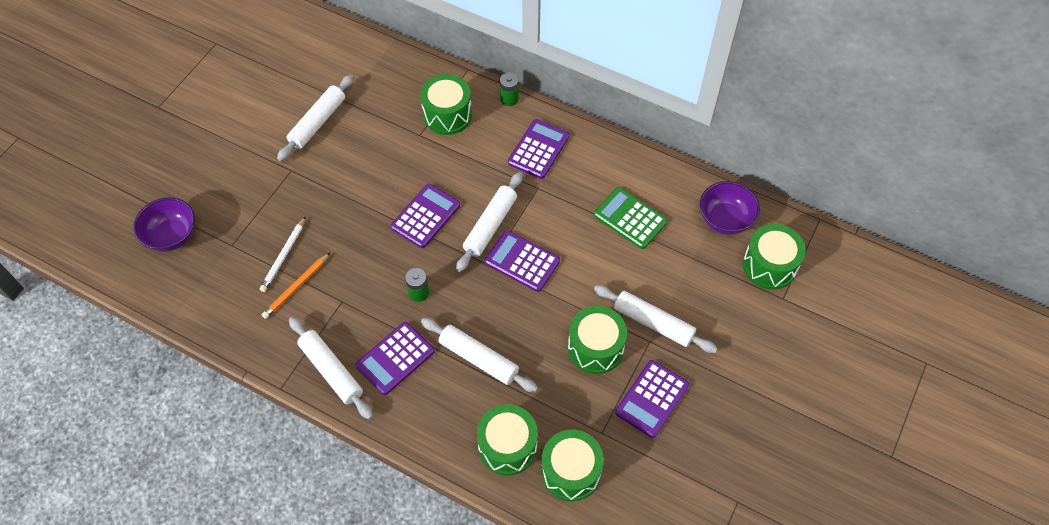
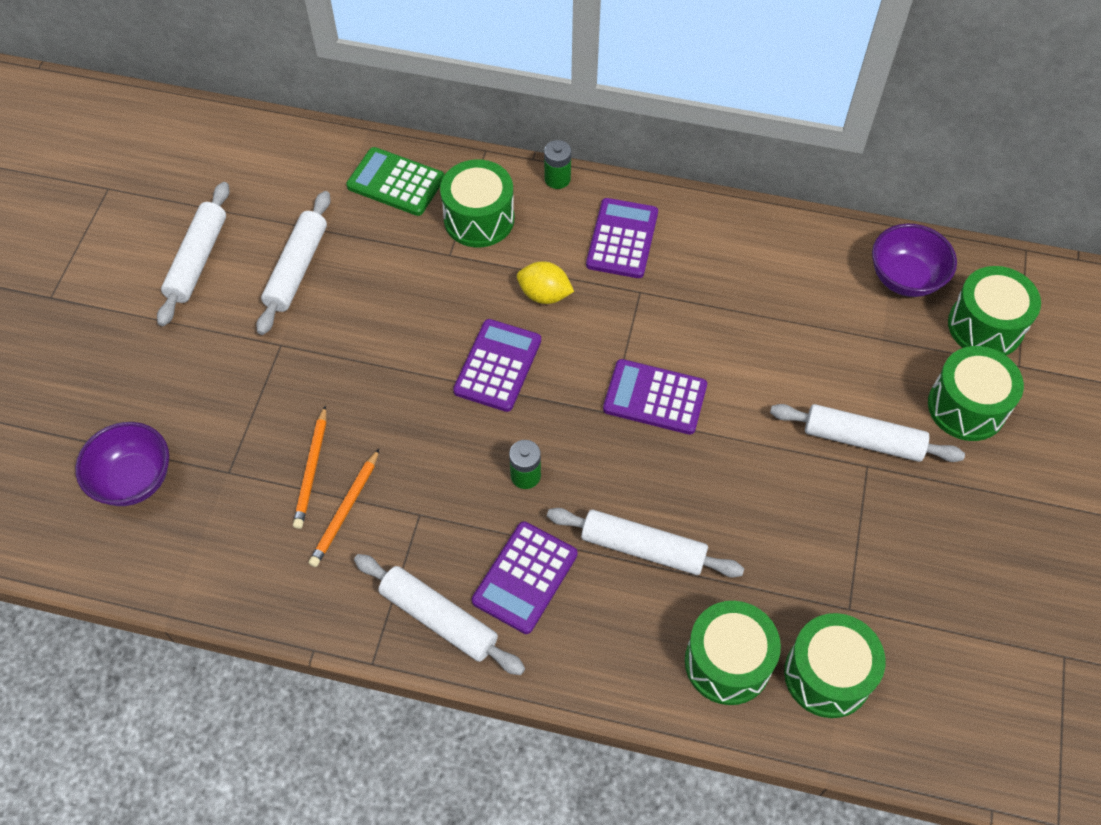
camera: 15 degrees left, 0 degrees up
(283, 256) = (311, 470): white pencil -> orange pencil
(473, 175) = (544, 294): none -> yellow lemon
(490, 226) = (593, 358): white rolling pin -> white rolling pin (197, 260)
(595, 348) = (798, 493): green drum -> green drum (966, 407)
(630, 218) = (779, 305): green calculator -> green calculator (396, 182)
(652, 399) = (899, 544): purple calculator -> none

